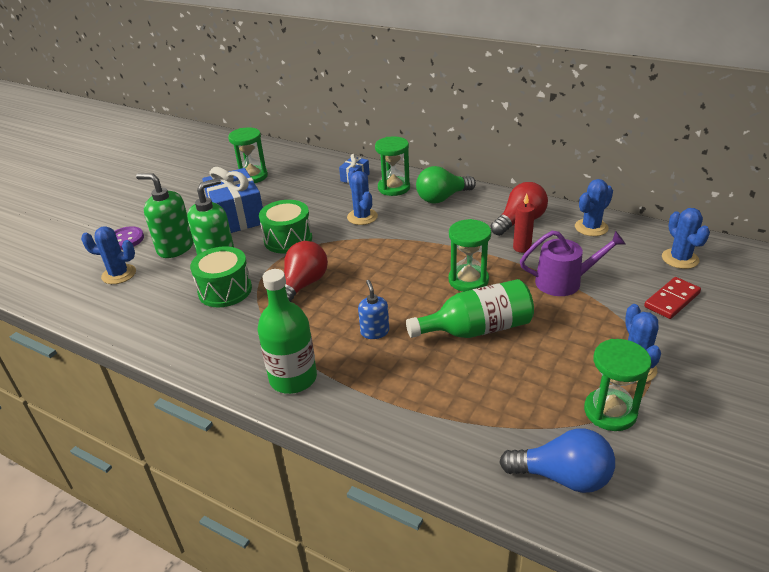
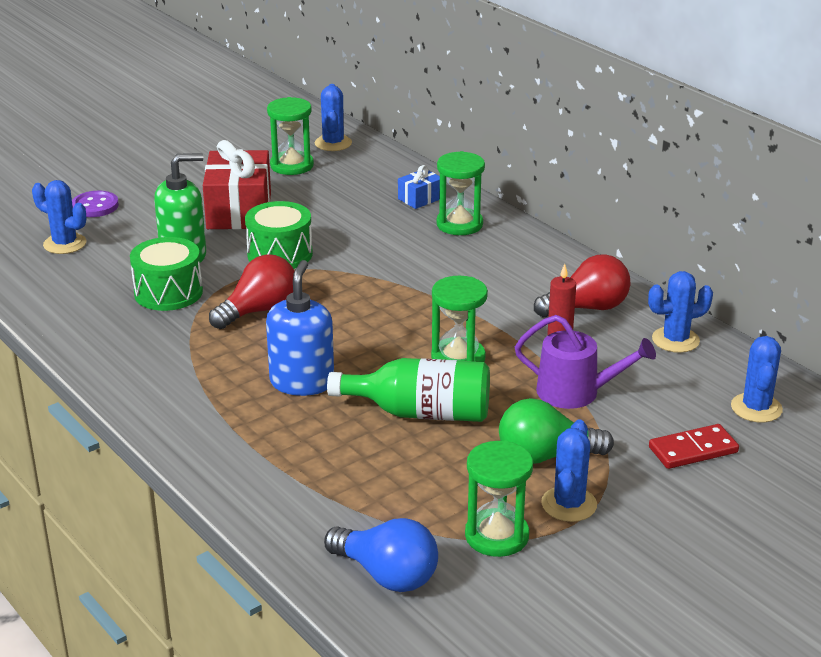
camera: 20 degrees right, 5 degrees down
(175, 247) = (144, 230): green soap dispenser -> none
(237, 216) = (239, 211): blue gift -> red gift
(293, 378) = (179, 402): green bottle -> none
(362, 217) = (390, 251): blue cactus -> blue cactus (333, 143)
(375, 332) = (302, 382): blue soap dispenser -> blue soap dispenser, size x1.74
(442, 198) = (511, 253): green light bulb -> green light bulb (546, 456)

